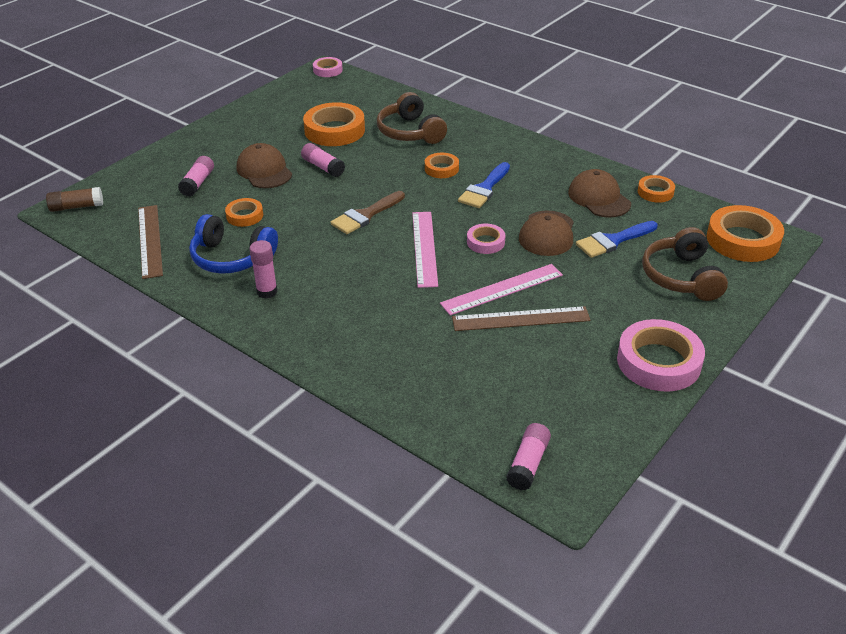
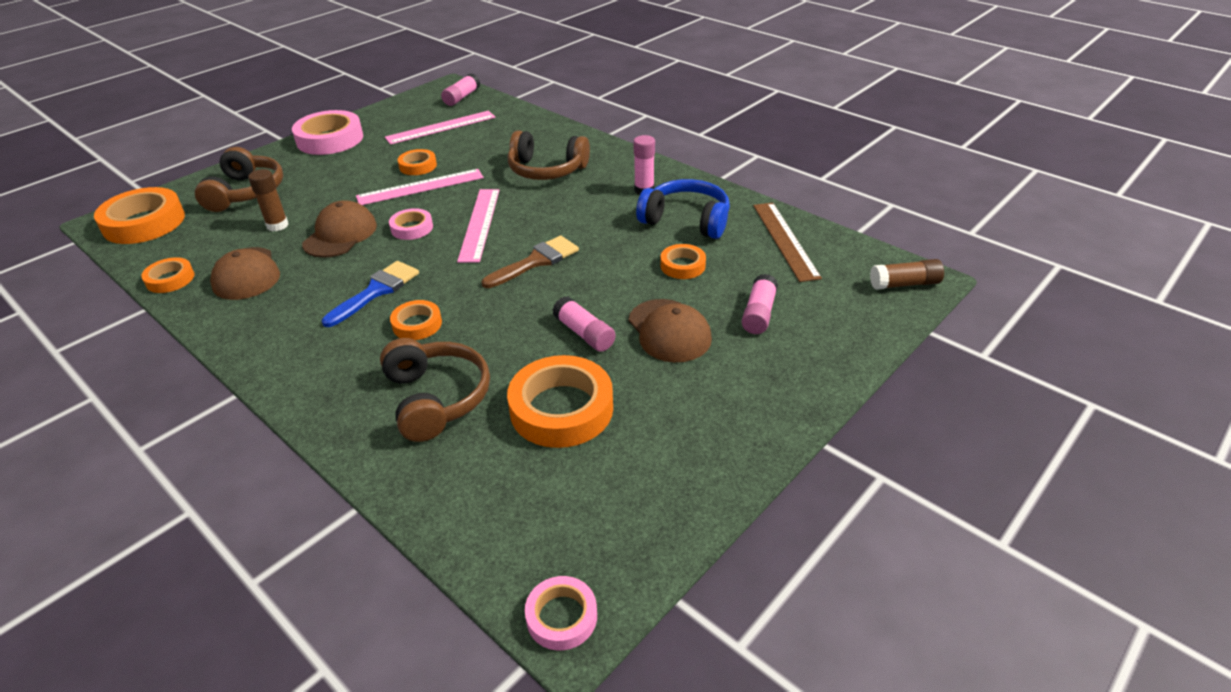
camera: 175 degrees left, 0 degrees up
(372, 317) = (546, 170): none -> brown headphones
(521, 319) = (418, 166): brown ruler -> orange tape
(526, 389) = (441, 127): none -> pink ruler
(613, 241) = (277, 225): blue brush -> brown glue stick

